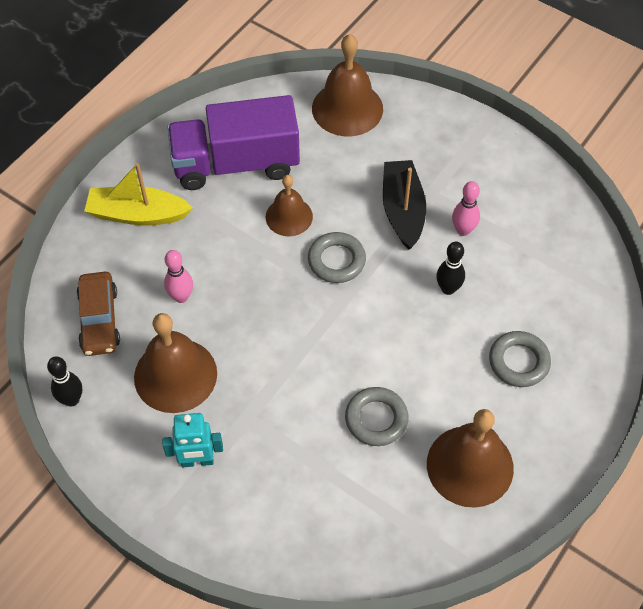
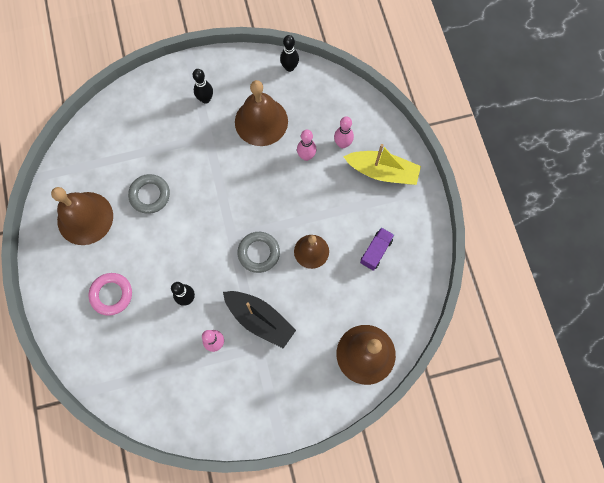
camera: 130 degrees right, 15 degrees up
(99, 320) = (326, 108): brown car -> none
(134, 273) = (342, 144): none -> pink bowling pin
(137, 214) = (382, 172): yellow boat -> yellow boat turned 60 degrees clockwise
(197, 461) = (205, 99): turquoise robot -> black bowling pin
(236, 164) = (376, 251): purple truck -> purple truck, size x0.43
(518, 362) = (111, 294): grey ring -> pink ring

